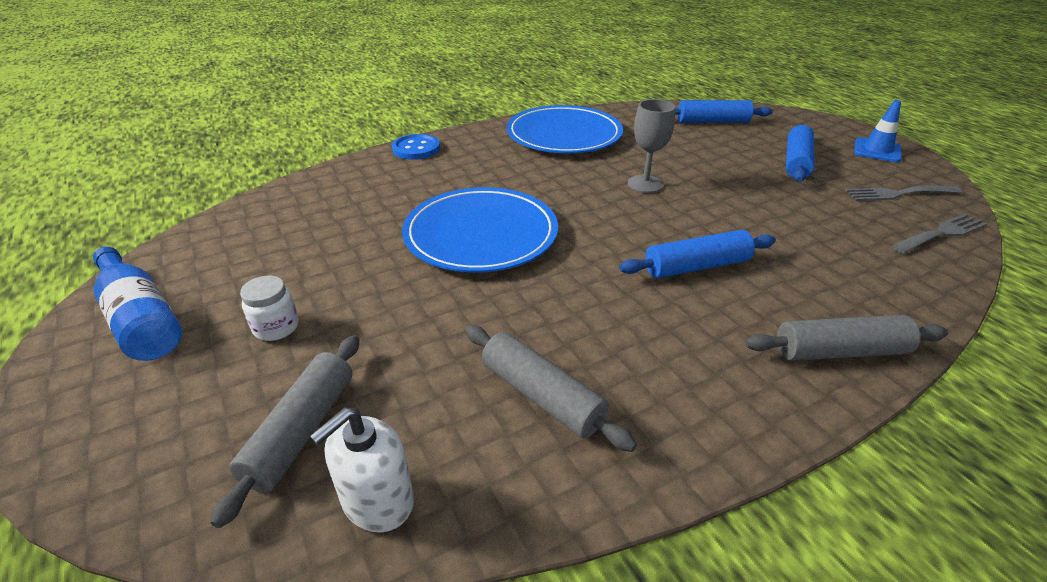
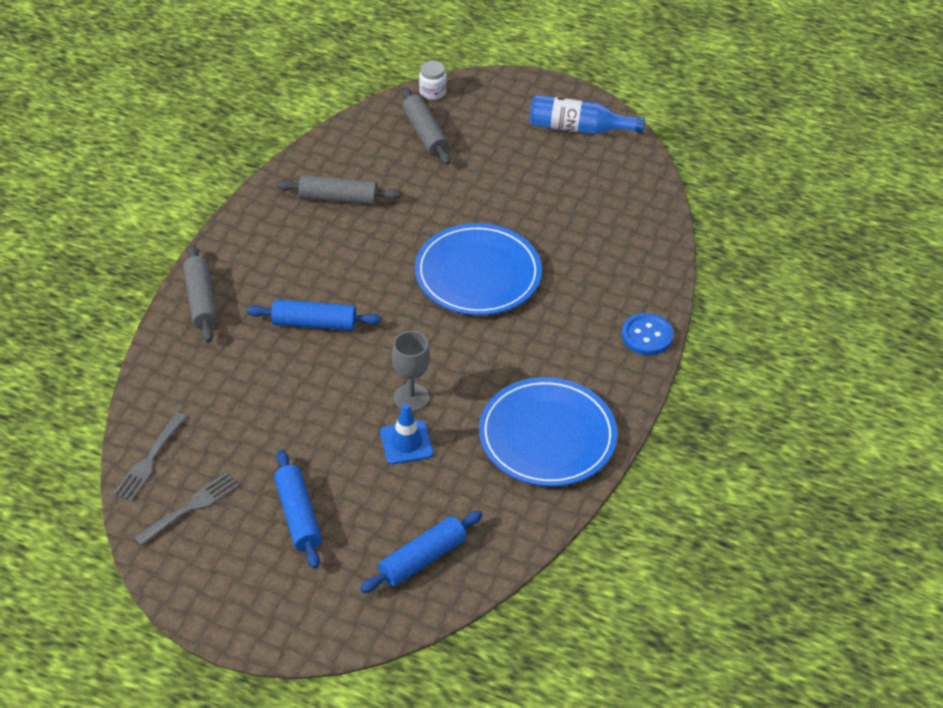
camera: 140 degrees right, 10 degrees up
(276, 327) = (506, 159): white jar -> white jar (432, 92)
(377, 501) = (364, 132): white soap dispenser -> none
(696, 266) = (314, 323): blue rolling pin -> blue rolling pin turned 60 degrees clockwise
(840, 351) = (201, 301): grey rolling pin -> grey rolling pin turned 60 degrees counterclockwise
(877, 150) = (224, 592): blue traffic cone -> blue traffic cone (406, 443)

